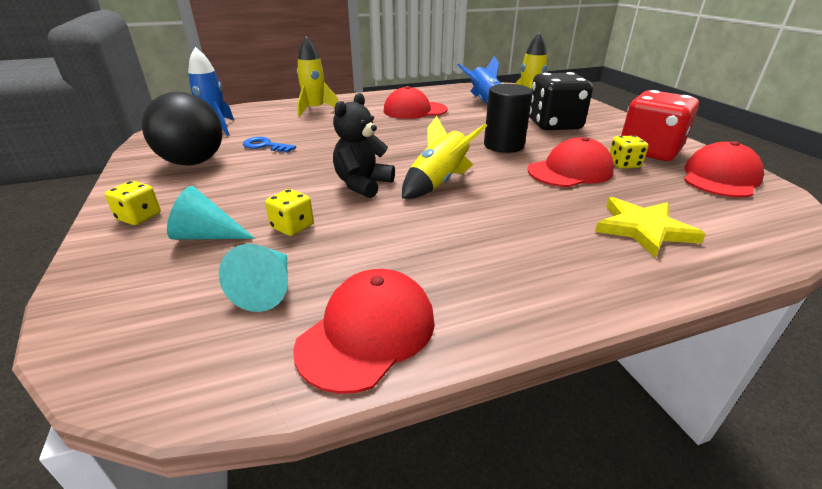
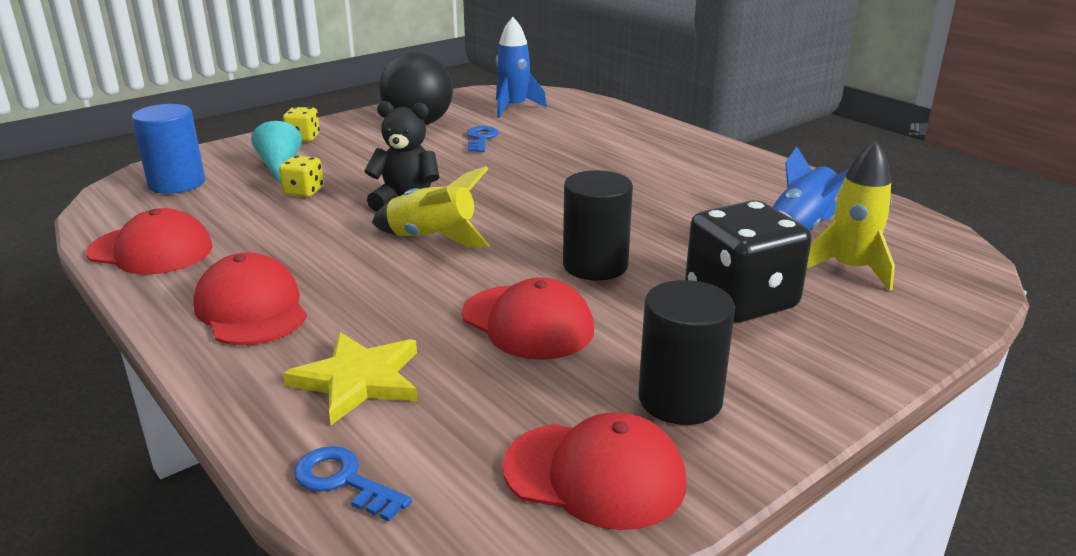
camera: 70 degrees right, 5 degrees down
(168, 311) = (177, 183): none -> blue cylinder
(267, 289) = (205, 205): turquoise cone -> none
(315, 110) = (624, 133): yellow rocket -> none
(415, 110) = (690, 187): red cap -> red cap (251, 308)
(623, 164) = (590, 370): yellow dice -> none
(649, 151) = (680, 399): red dice -> black cylinder
(760, 243) = (344, 481): none -> blue key

